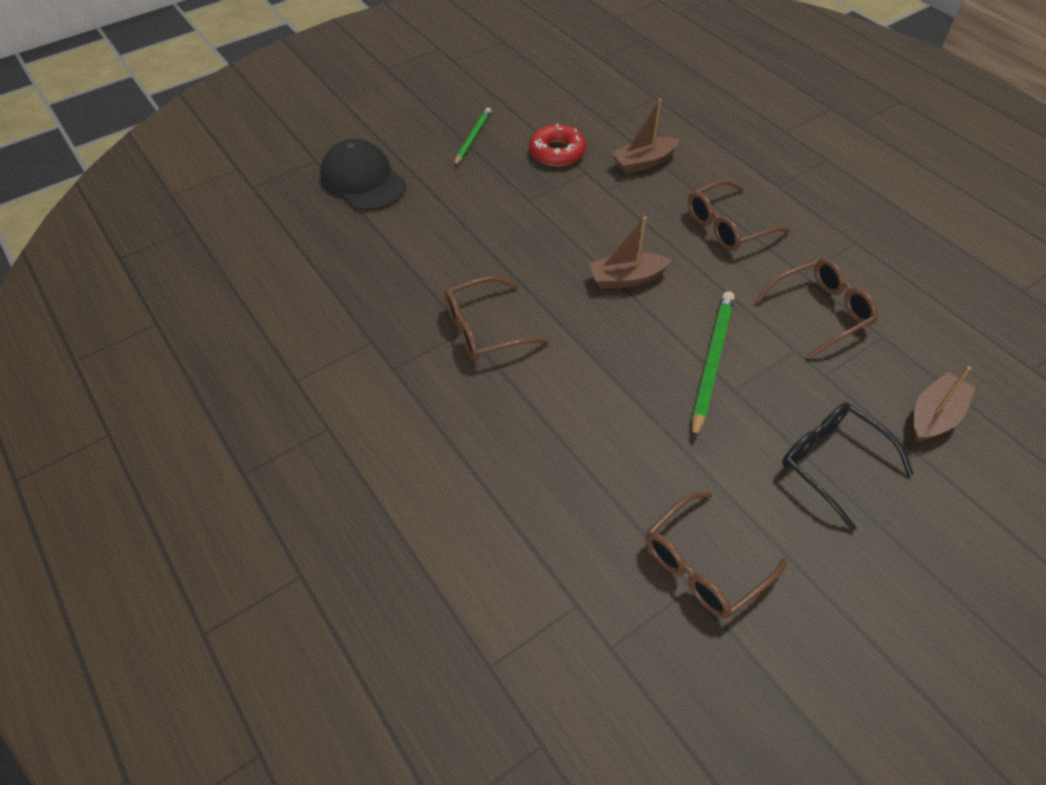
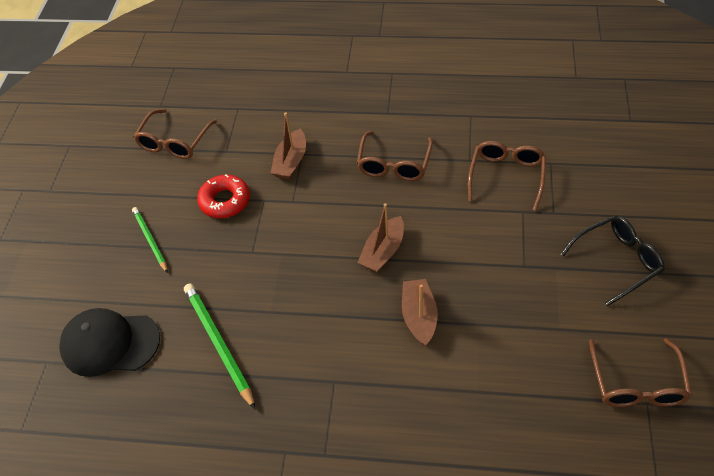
camera: 45 degrees left, 0 degrees up
(484, 329) = (345, 368): brown glasses -> brown glasses (174, 142)
(711, 363) = (494, 261): green pencil -> green pencil (218, 344)
(832, 463) = (617, 261): black glasses -> black glasses turned 150 degrees clockwise
(934, 416) = (625, 188): brown boat -> brown boat (419, 316)

